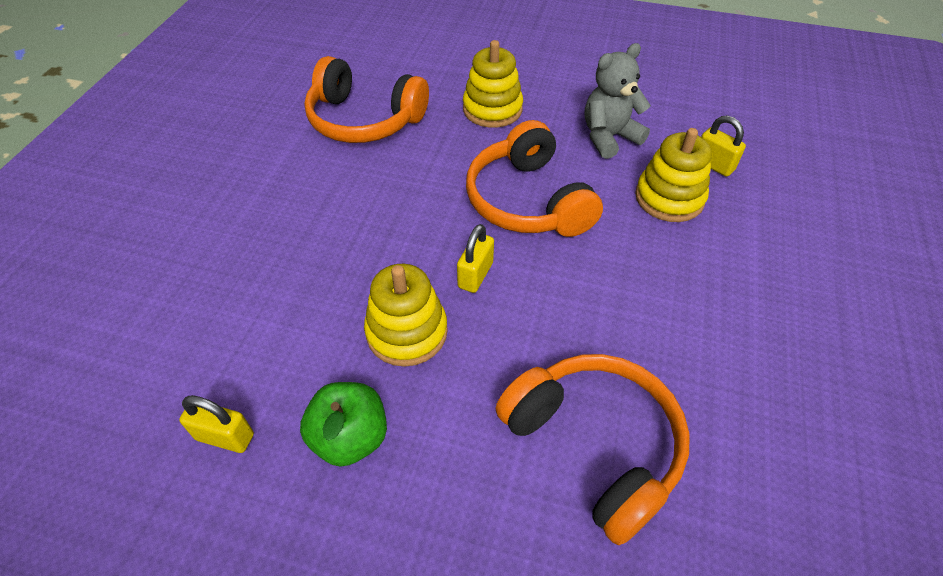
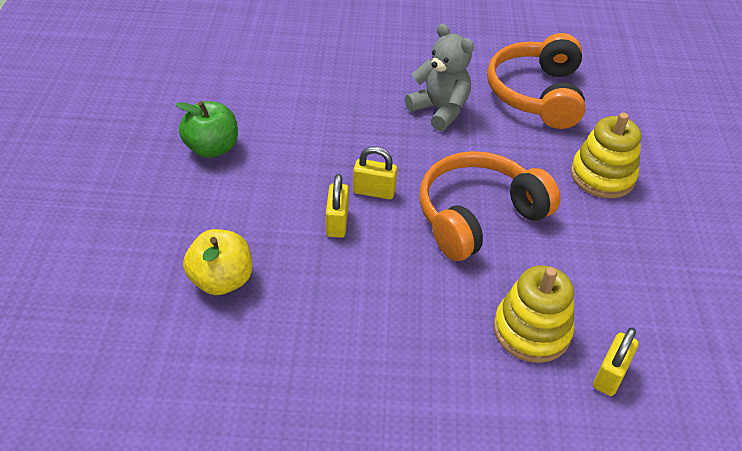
camera: 75 degrees right, 5 degrees down
(225, 437) = (206, 94): yellow padlock -> yellow padlock (337, 223)
(407, 332) = (305, 160): yellow stacking toy -> none
(594, 445) = (221, 280): orange headphones -> yellow apple
(609, 137) = (608, 274): grey teddy bear -> grey teddy bear (439, 110)

